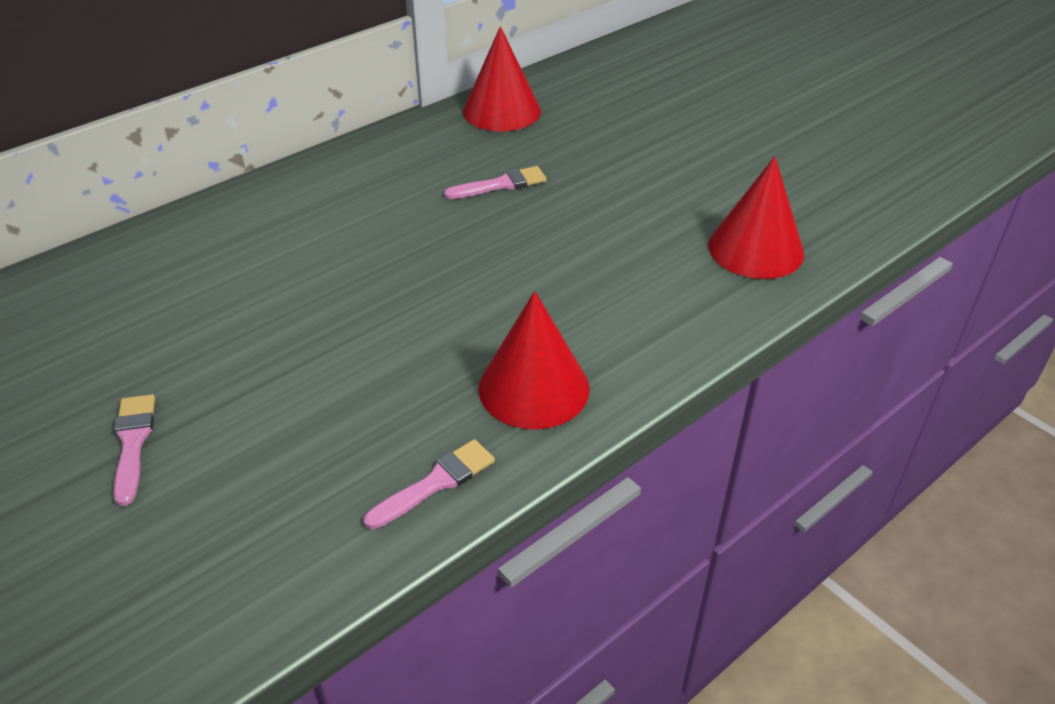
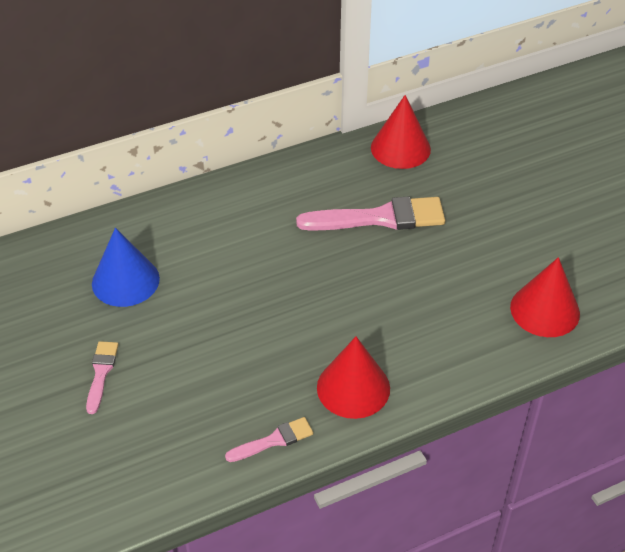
camera: 15 degrees right, 5 degrees up
(153, 313) = (125, 281): none -> blue cone
(501, 184) = (380, 218): pink brush -> pink brush, size x1.94

